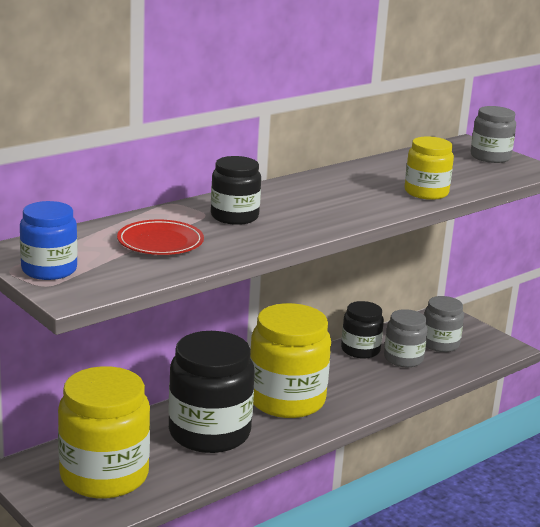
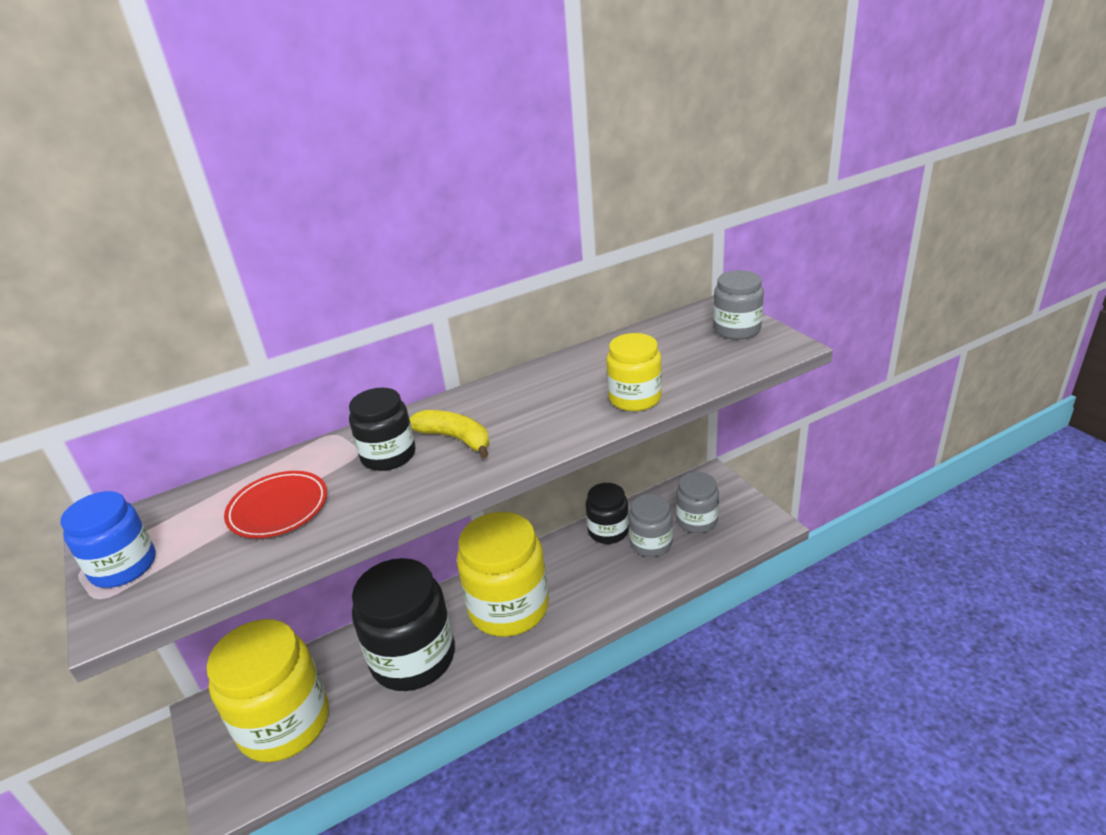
camera: 15 degrees right, 10 degrees up
(287, 209) = (455, 438): none -> yellow banana

